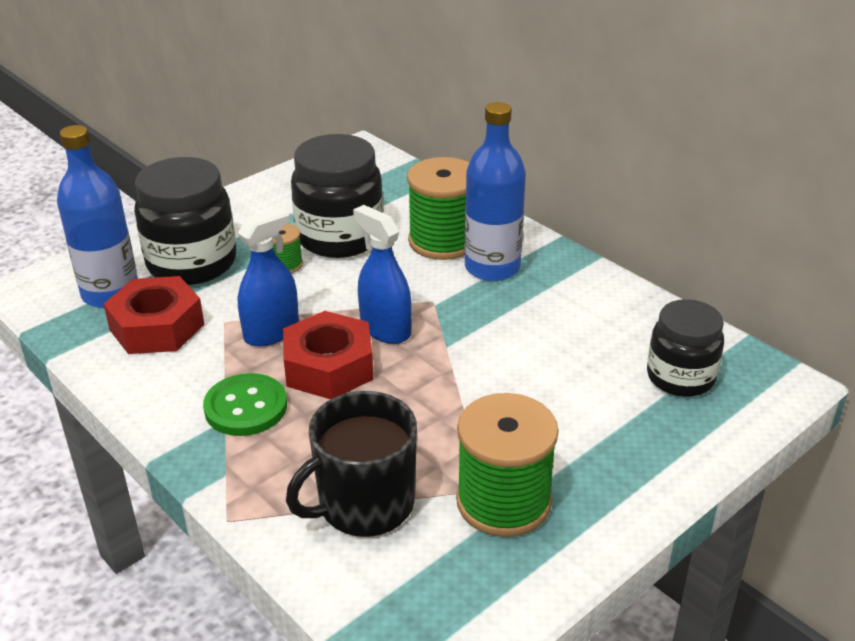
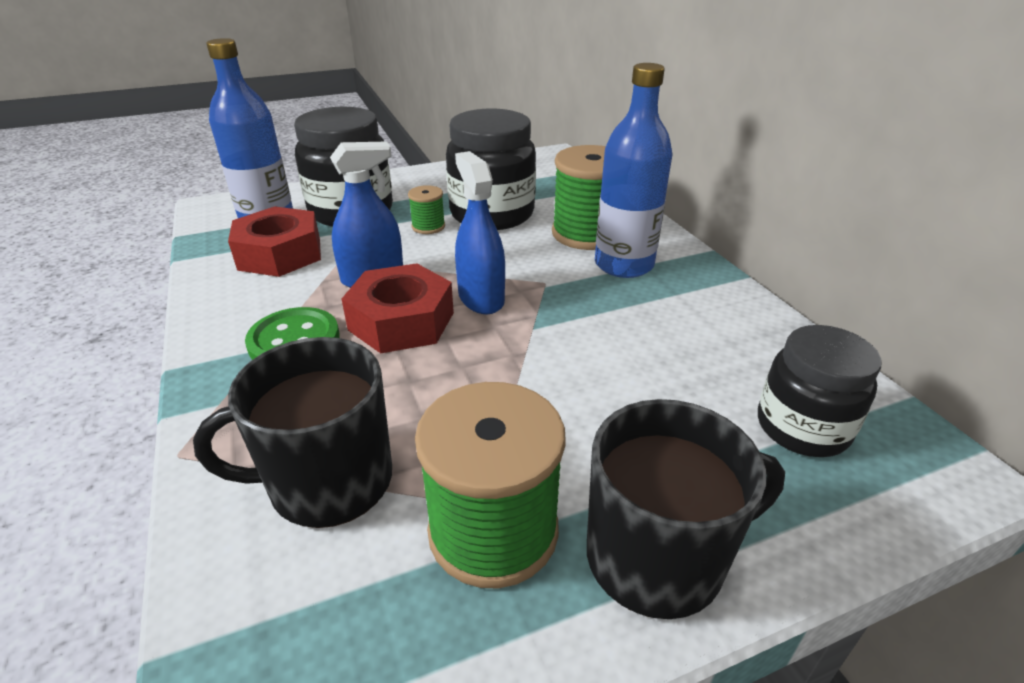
camera: 20 degrees right, 0 degrees up
(617, 487) = (657, 557): none -> black mug

